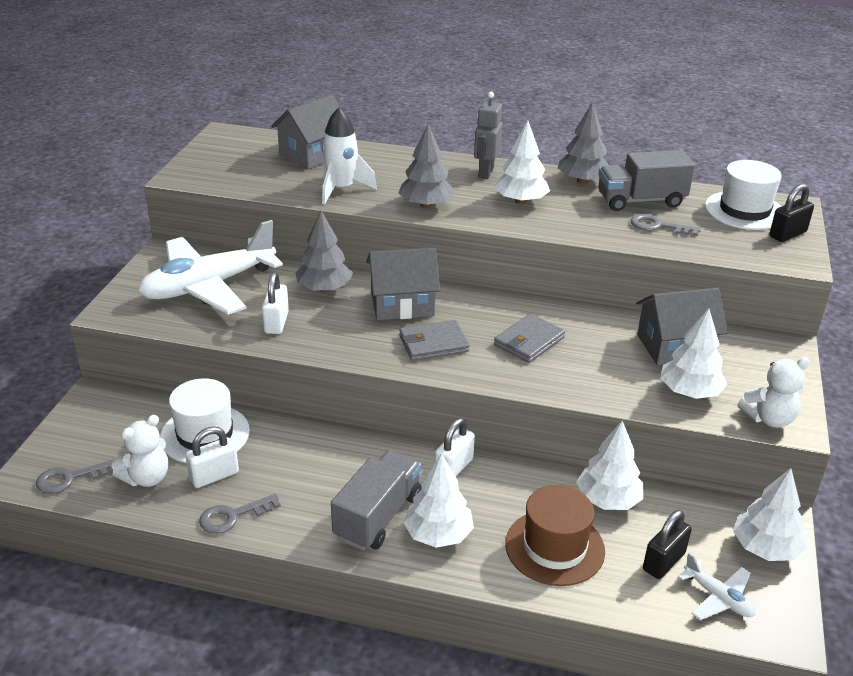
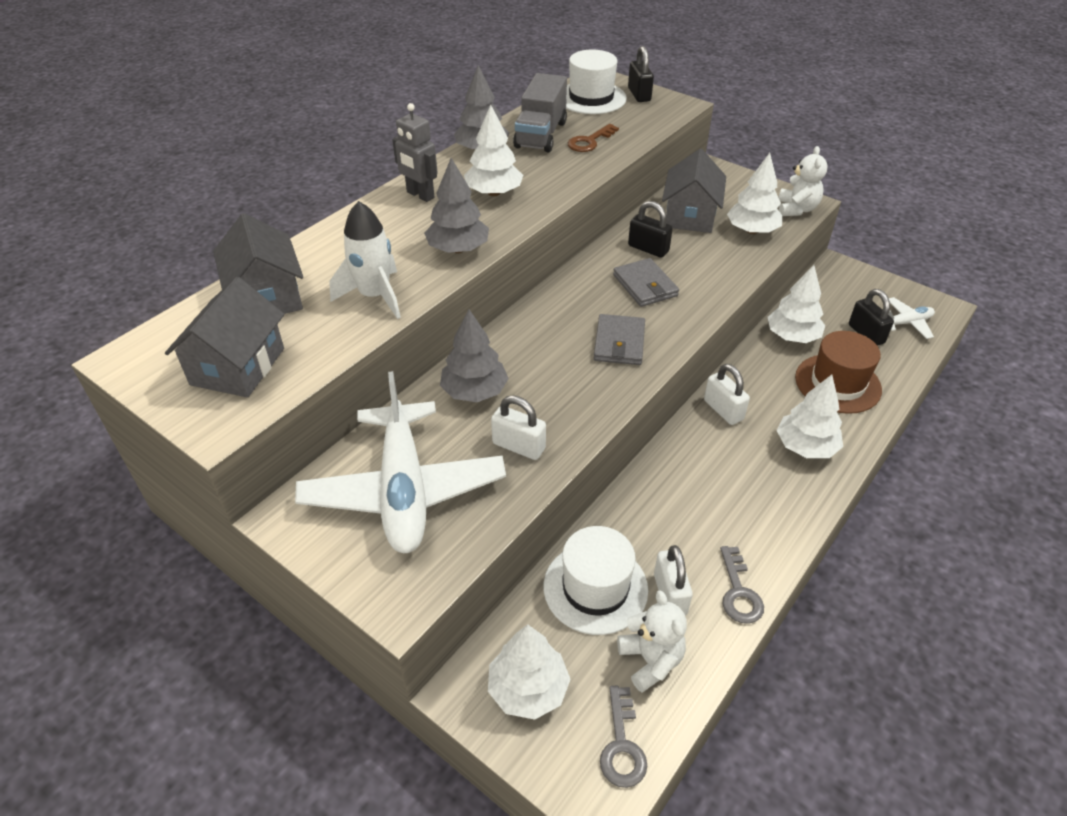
camera: 65 degrees left, 10 degrees up
(378, 516) = (771, 480): grey truck -> none
(402, 304) = (539, 343): grey house -> grey house (238, 366)
(590, 332) = (648, 248): none -> black padlock
(658, 226) = (589, 141): grey key -> brown key
(765, 548) = (863, 283): white tree -> white tree (528, 689)

